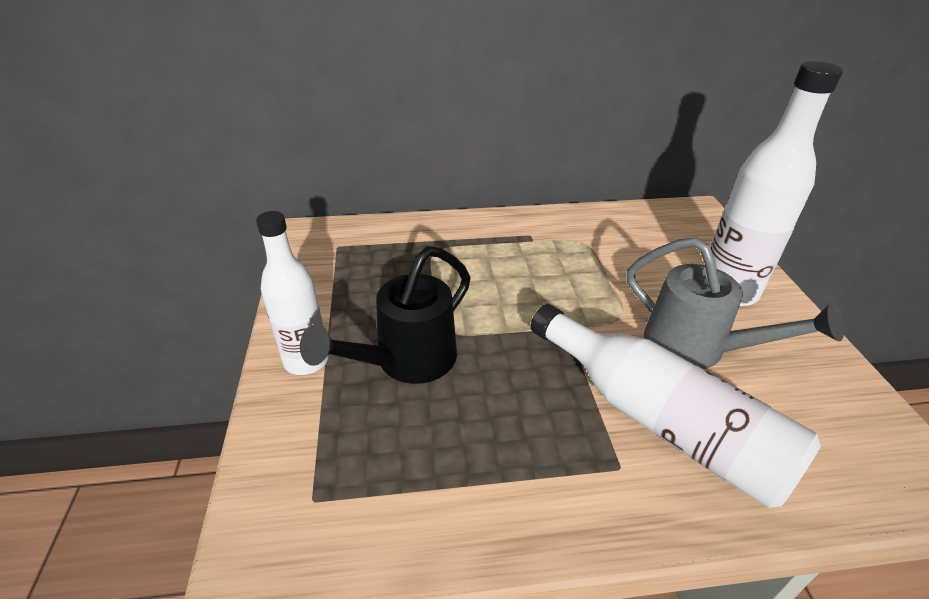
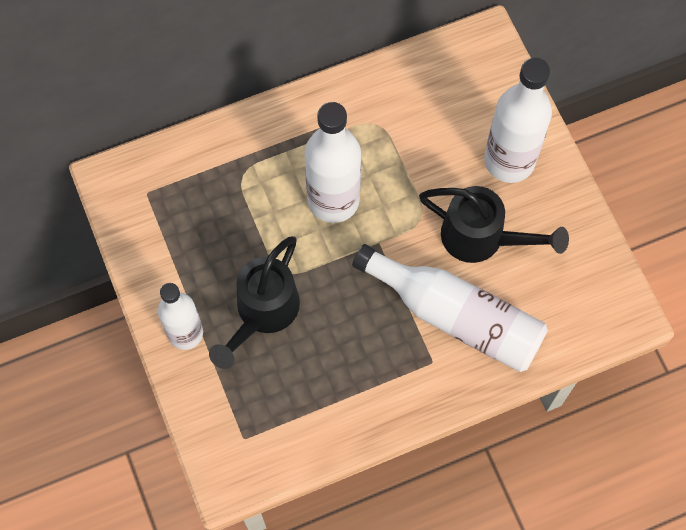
camera: 15 degrees left, 30 degrees up
(523, 285) = (333, 200): none -> white bottle
(696, 348) = (482, 238): grey watering can -> black watering can

